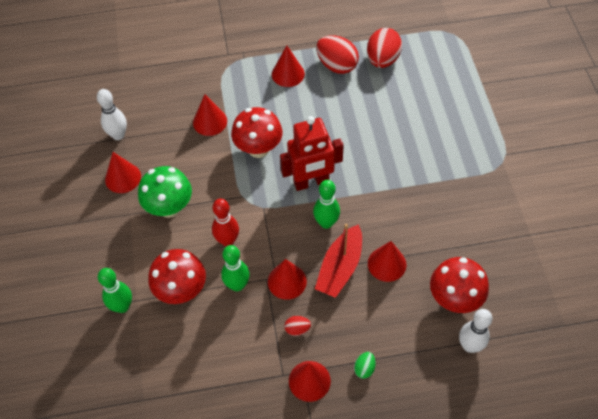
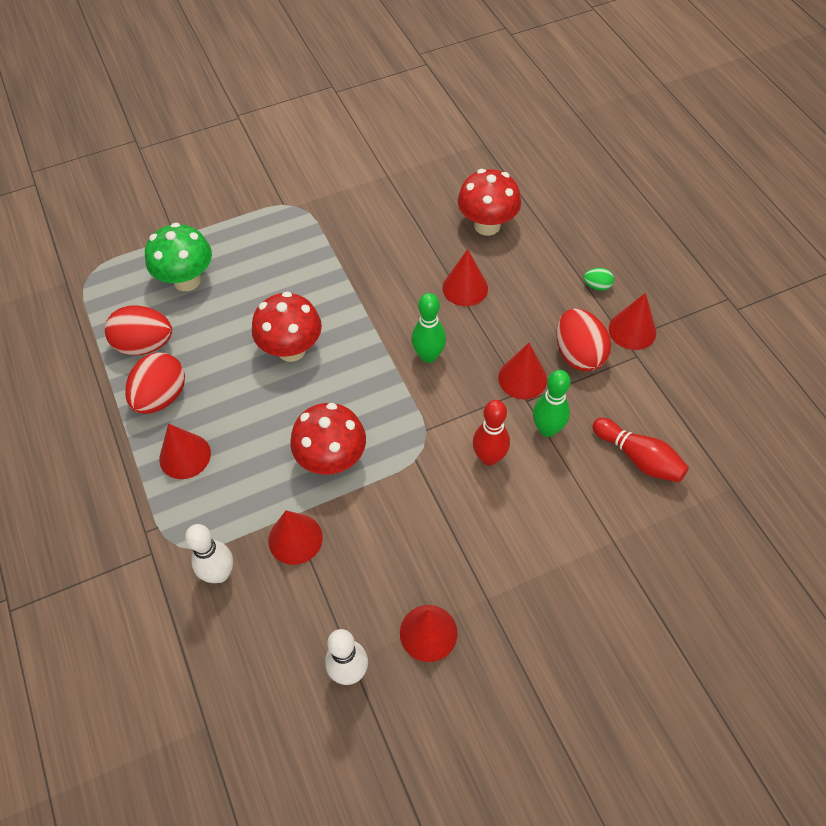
camera: 105 degrees left, 0 degrees up
(122, 306) = (629, 555): green bowling pin -> none
(169, 208) = (461, 546): green mushroom -> green mushroom (187, 280)
(181, 290) = (579, 490): red mushroom -> red mushroom (291, 349)
(191, 341) = (638, 458): none -> red bowling pin
(297, 329) = (578, 354): red egg -> red egg, size x2.11
(311, 182) = (372, 384): red robot -> none
(340, 268) = (485, 330): red boat -> none
(469, 346) = (535, 207): white bowling pin -> white bowling pin (219, 574)

